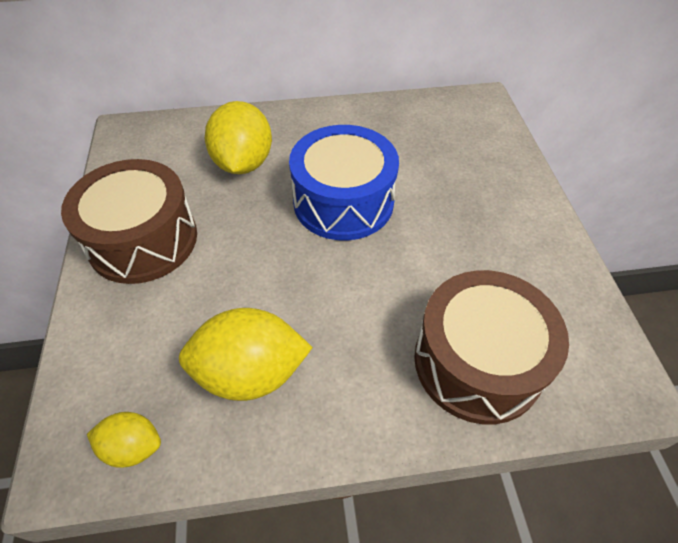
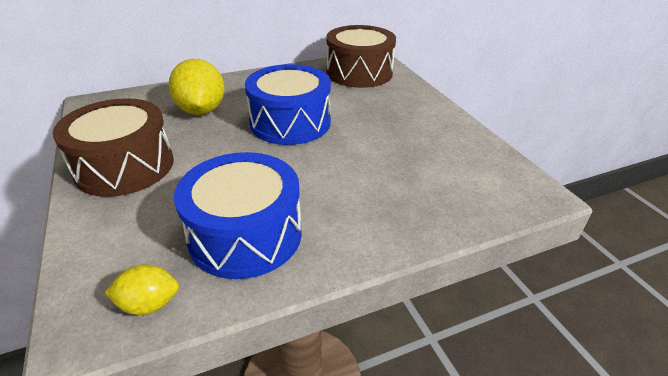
camera: 15 degrees left, 15 degrees down
(250, 373) = (245, 235): yellow lemon -> blue drum
(477, 362) = (426, 197): brown drum -> brown drum (359, 72)

